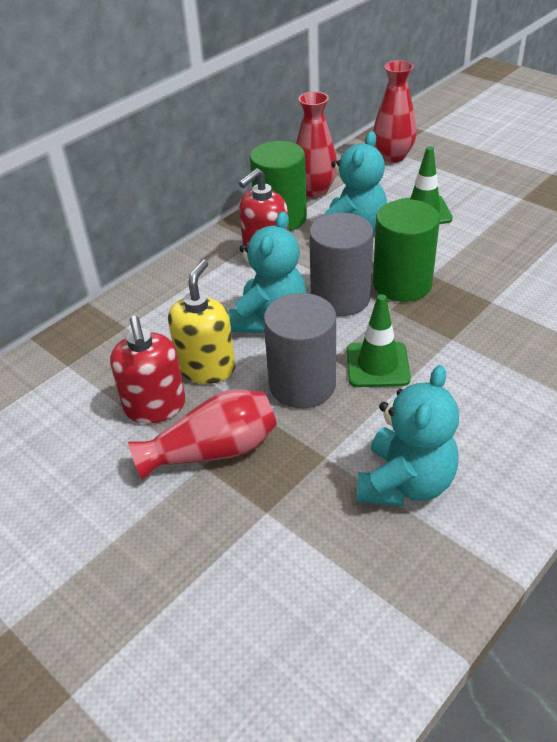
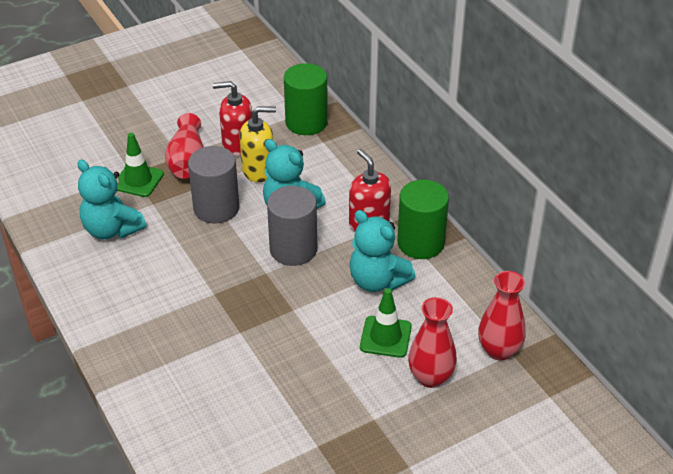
camera: 105 degrees right, 0 degrees up
(207, 368) = (258, 170): yellow soap dispenser -> yellow soap dispenser turned 45 degrees counterclockwise
(315, 190) = (457, 275): red vase -> red vase (430, 377)
(377, 365) = (212, 247): green traffic cone -> green traffic cone (138, 180)
(402, 284) = (290, 288): green cylinder -> green cylinder (306, 122)

